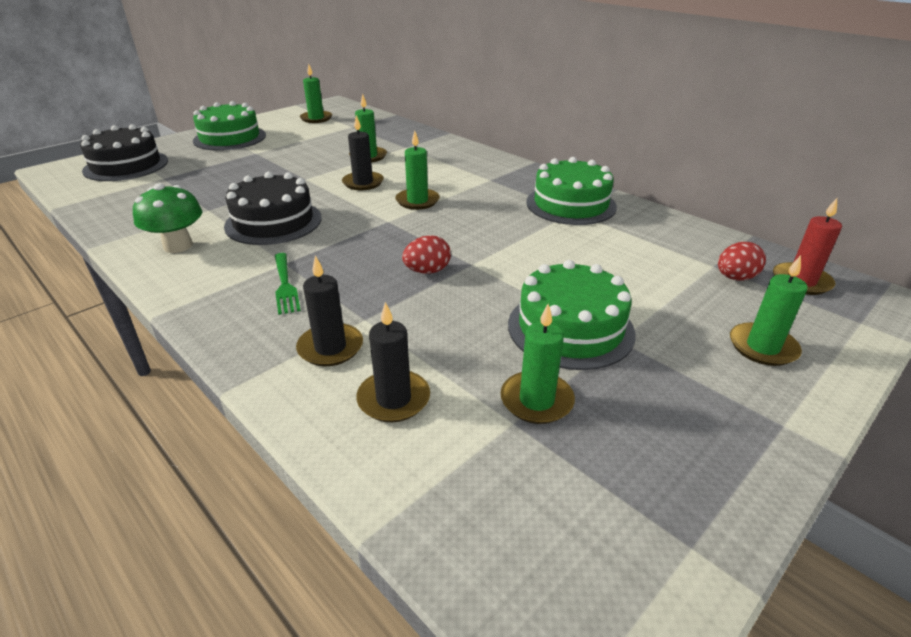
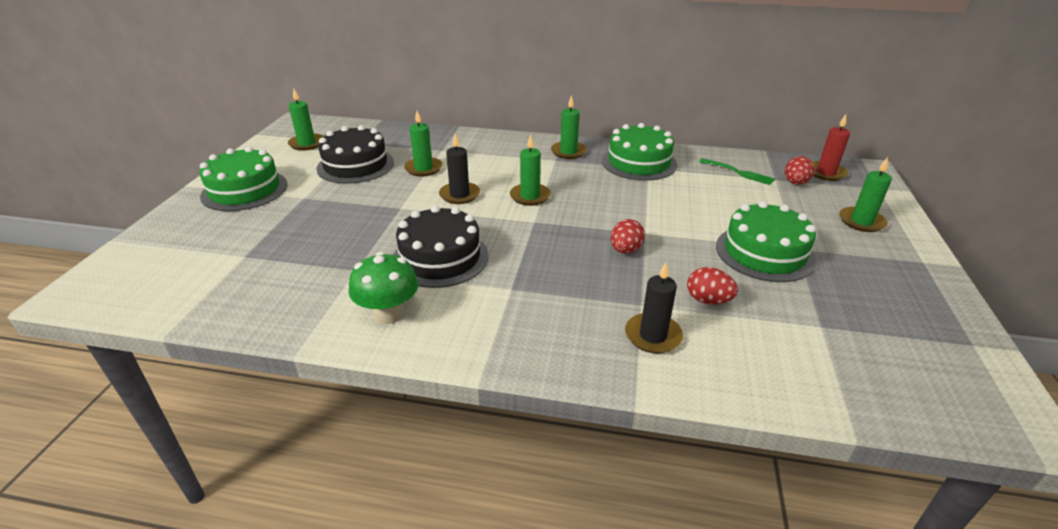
camera: 35 degrees left, 0 degrees up
(126, 165) = (170, 258): black cake -> black cake (355, 165)
(285, 285) = (543, 306): green fork -> green fork (739, 172)
(393, 399) = (743, 348): black candle -> none
(432, 343) = (708, 300): none -> red egg
(536, 400) = (813, 307): green candle -> green candle (568, 152)

